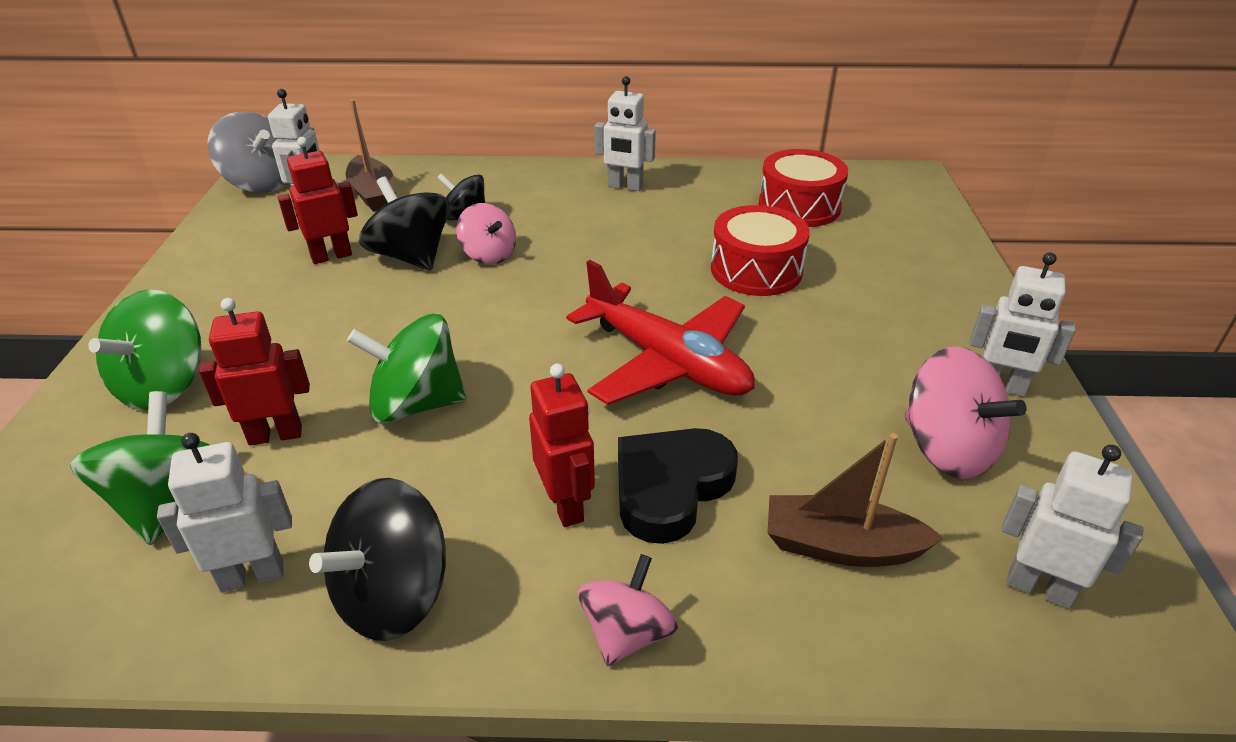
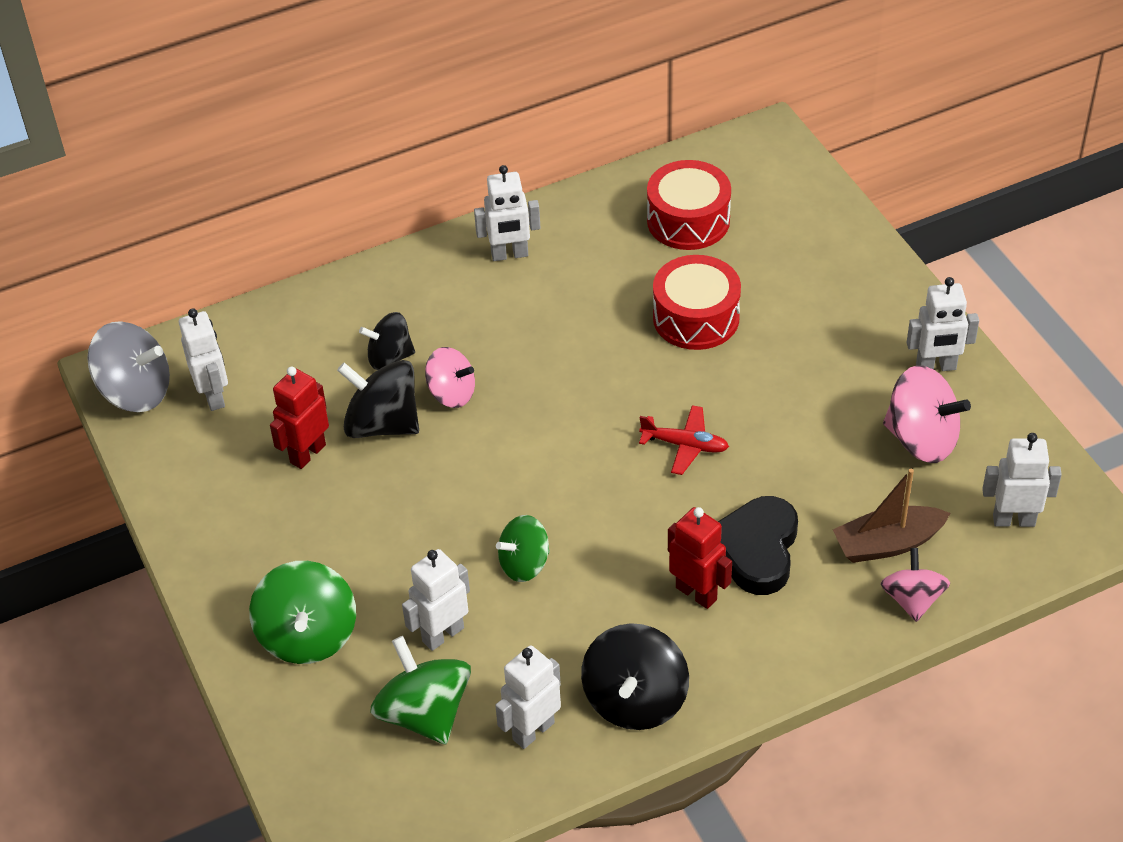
camera: 25 degrees left, 10 degrees up
(275, 435) = (442, 634): red robot -> white robot
(373, 194) = (269, 362): brown boat -> none
(416, 404) = (524, 564): green spinning top -> green spinning top, size x0.65
(627, 633) = (793, 656): pink spinning top -> pink spinning top (912, 599)
(667, 362) = (685, 445): red plane -> red plane, size x0.50

